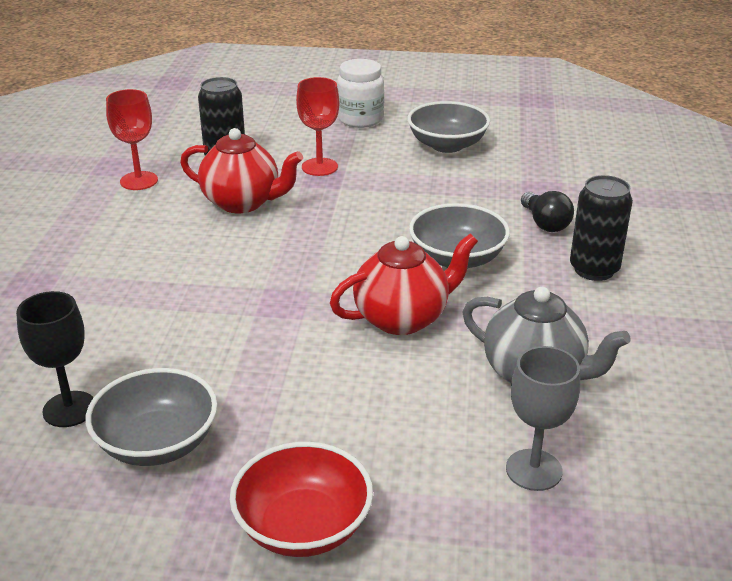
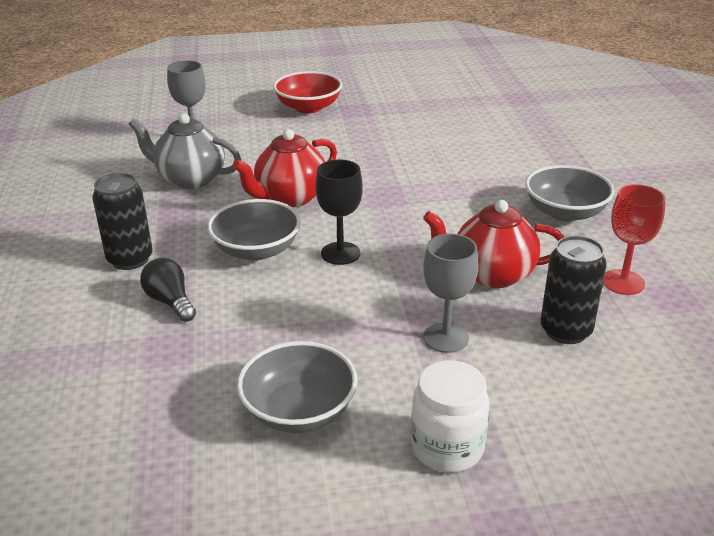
camera: 165 degrees right, 0 degrees up
(69, 409) = (467, 126): black goblet -> black goblet (340, 253)
(157, 443) = (404, 121): grey bowl -> grey bowl (565, 212)
(319, 167) = (446, 338): red goblet -> grey goblet

